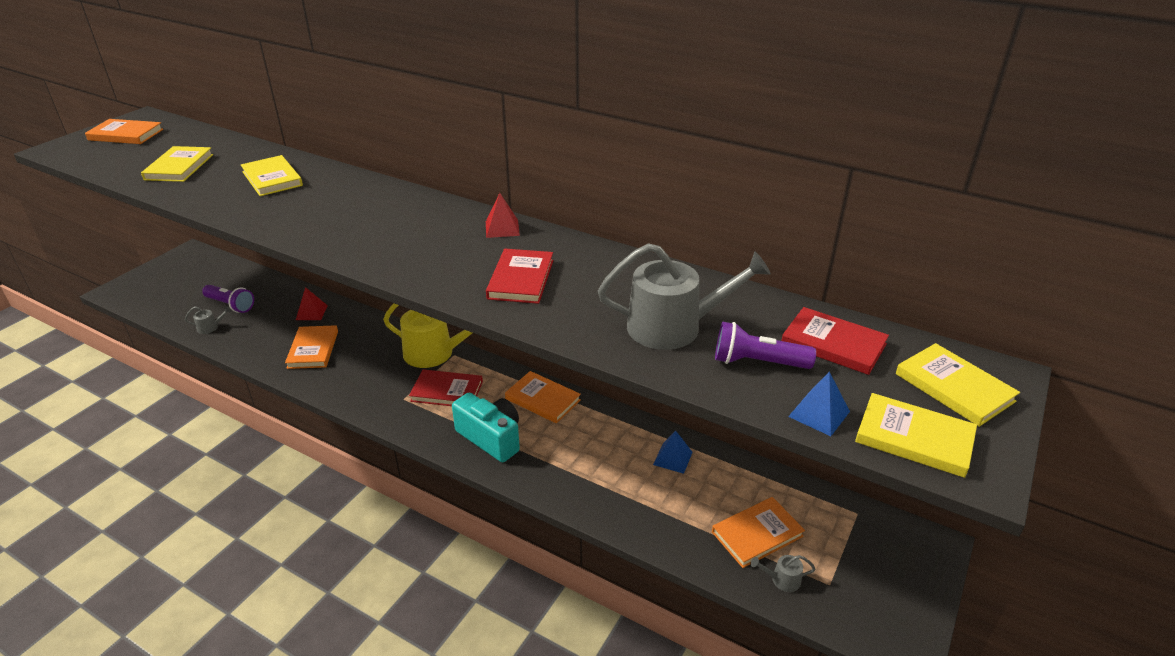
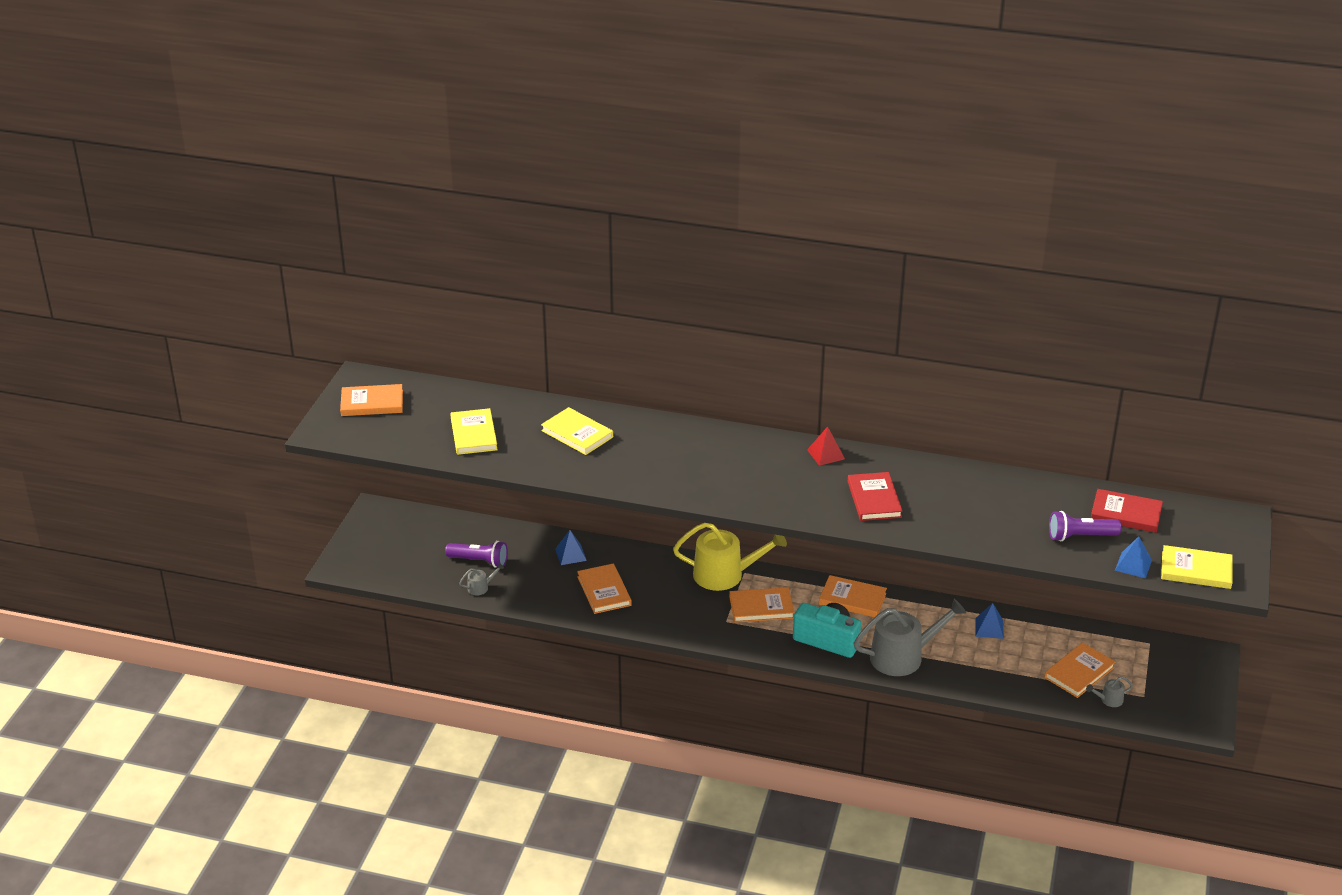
camera: 15 degrees left, 0 degrees up
(311, 312) = (571, 554): red pyramid -> blue pyramid
(447, 391) = (761, 607): red book -> orange book
(673, 327) = (1010, 520): grey watering can -> grey watering can (902, 656)
(954, 387) = (1213, 532): yellow book -> none

